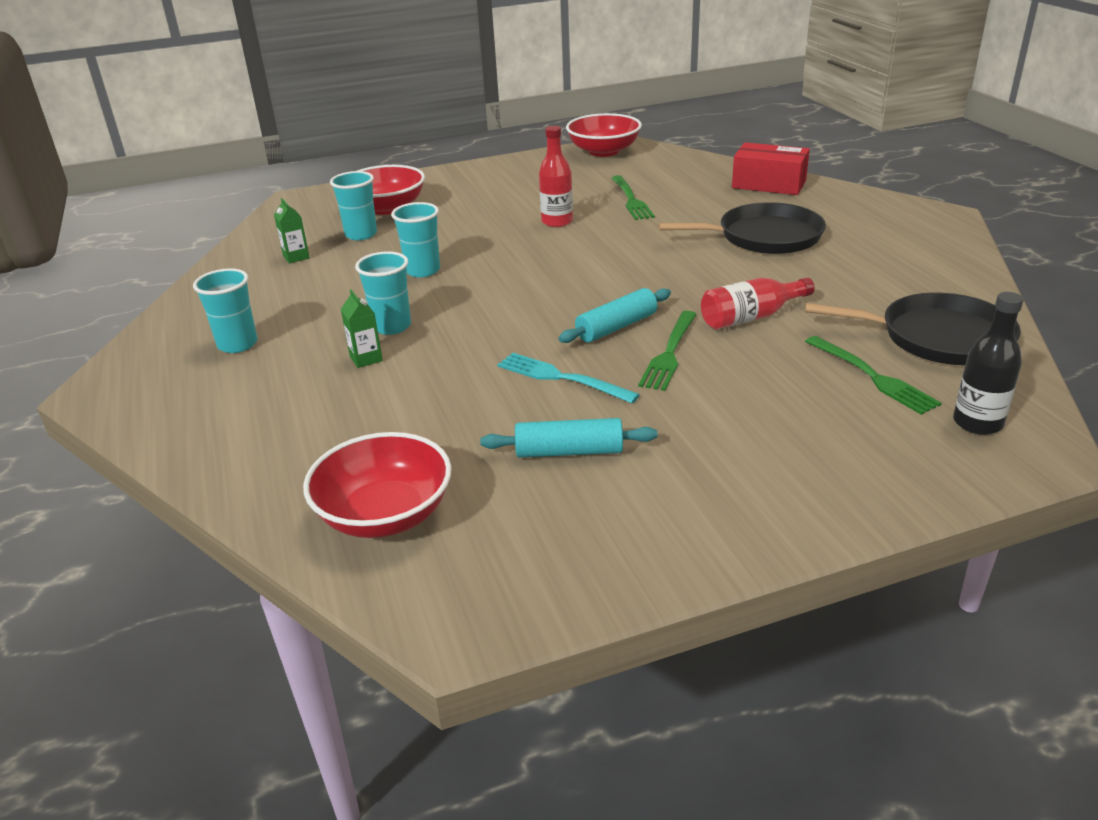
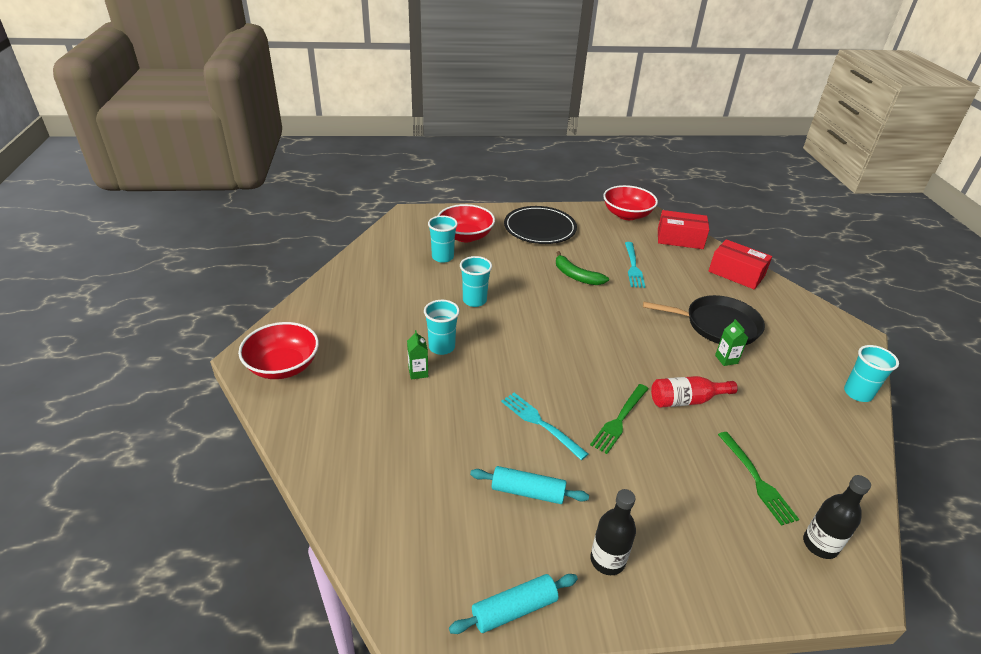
camera: 10 degrees right, 5 degrees up
(237, 344) = (341, 338): turquoise cup -> turquoise cup (857, 393)
(296, 257) = (396, 268): green carton -> green carton (726, 359)
(385, 515) = (396, 514): red bowl -> red bowl (283, 366)
(489, 183) = (540, 228): none -> black plate
(557, 222) = (576, 276): red bottle -> green banana
(616, 327) = (590, 386): turquoise rolling pin -> turquoise rolling pin (514, 609)
(631, 199) = (633, 266): green fork -> turquoise fork
(683, 163) = (680, 239): none -> red box
(706, 498) = (607, 560): none -> black bottle
(938, 337) = (816, 455): black pan -> none

